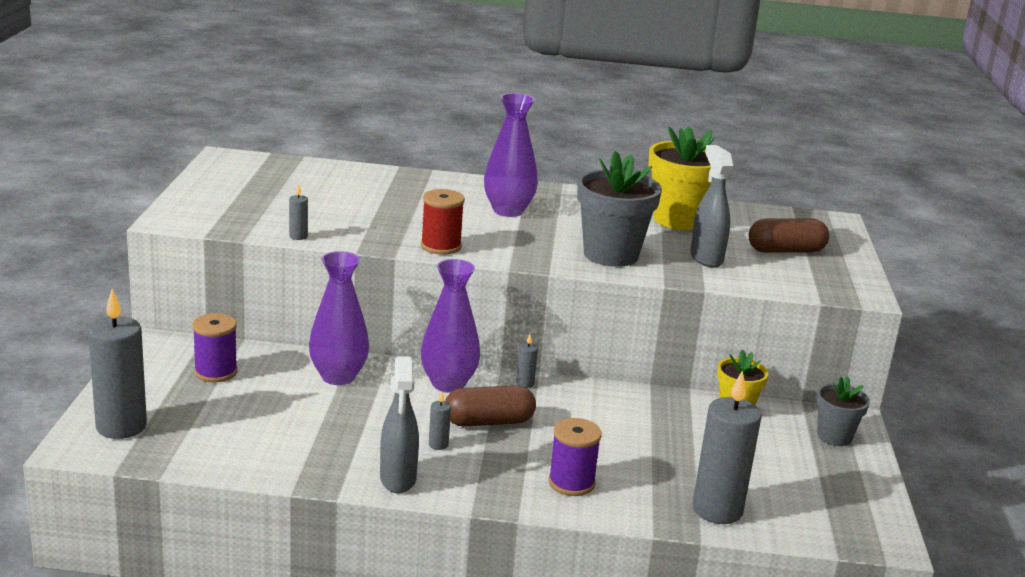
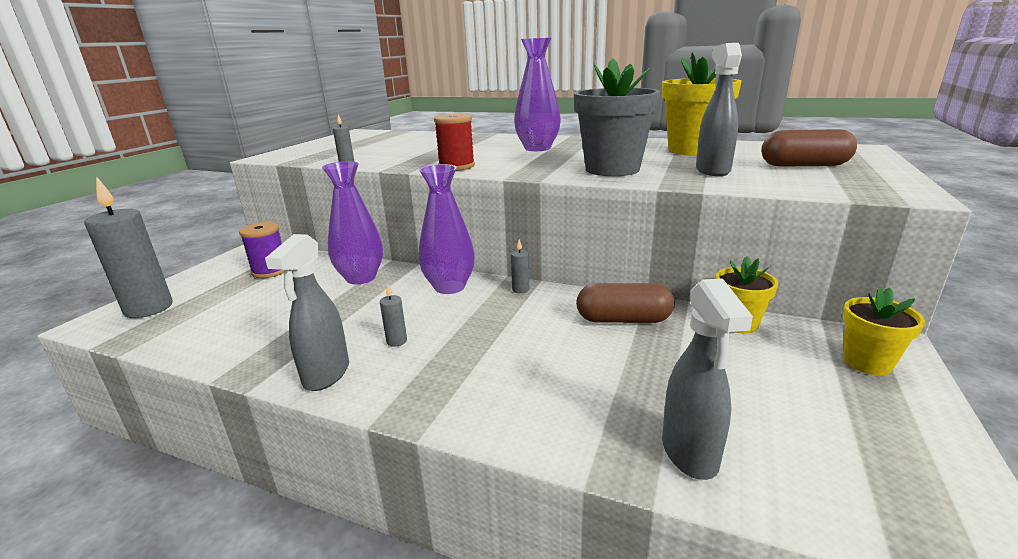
camera: 20 degrees right, 0 degrees up
(488, 422) = (462, 322): brown capsule -> brown capsule (623, 319)
(571, 483) = (510, 395): purple spool -> none
(717, 510) = (690, 453): grey candle -> grey spray bottle
(834, 436) = (867, 362): grey flower pot -> yellow flower pot

